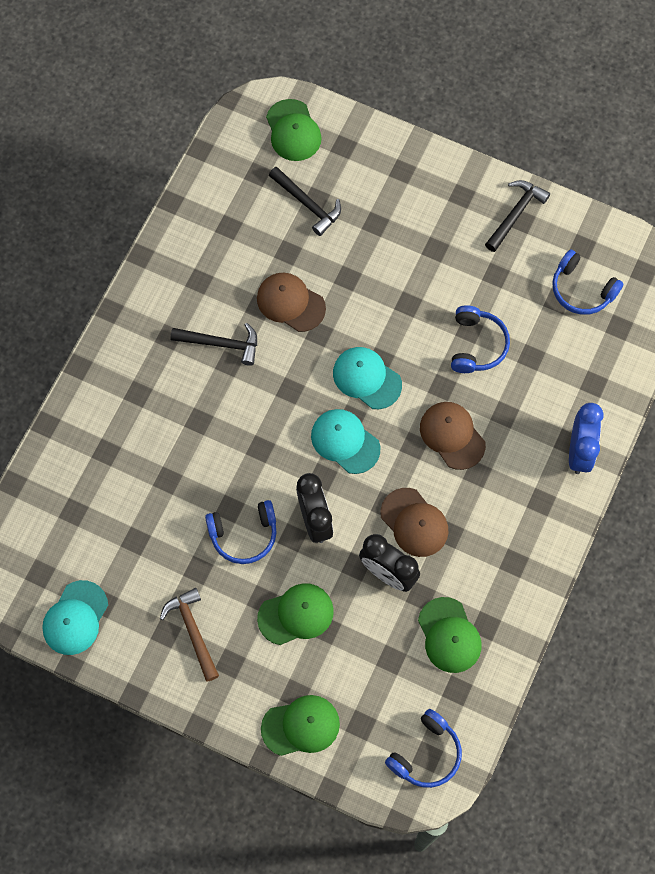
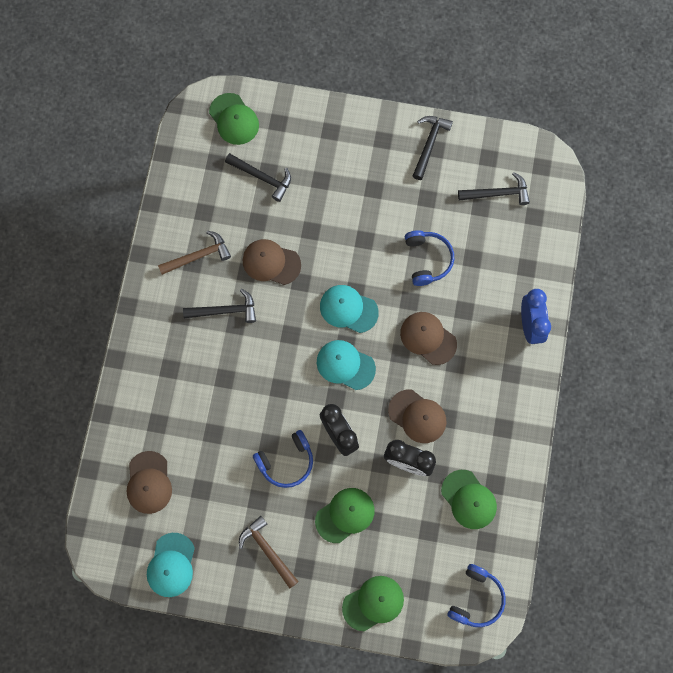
camera: 15 degrees left, 5 degrees up
(76, 517) = (149, 482): none -> brown cap
(207, 274) = (198, 256): none -> brown hammer
(582, 290) = (497, 193): blue headphones -> black hammer

